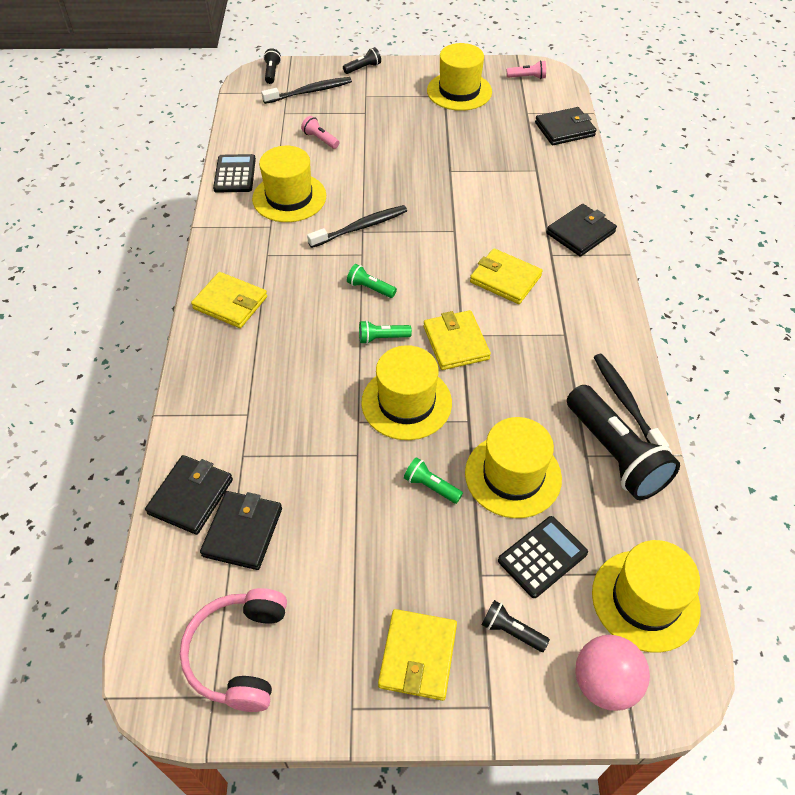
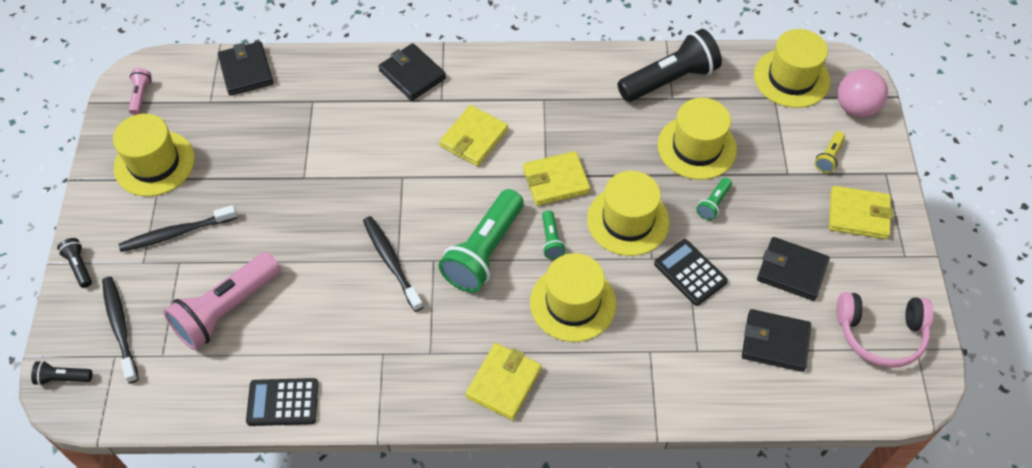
camera: 90 degrees left, 5 degrees up
(191, 496) = (745, 389): black wallet -> black wallet (791, 270)
(289, 197) = (334, 337): yellow hat -> yellow hat (572, 303)
(320, 139) = (226, 309): pink flashlight -> pink flashlight, size x2.23
(370, 288) = (484, 251): green flashlight -> green flashlight, size x2.23
(511, 631) = (829, 157): black flashlight -> yellow flashlight
(542, 557) = (767, 134): black calculator -> black calculator (690, 272)
(626, 402) = (617, 66): black toothbrush -> black toothbrush (176, 233)

